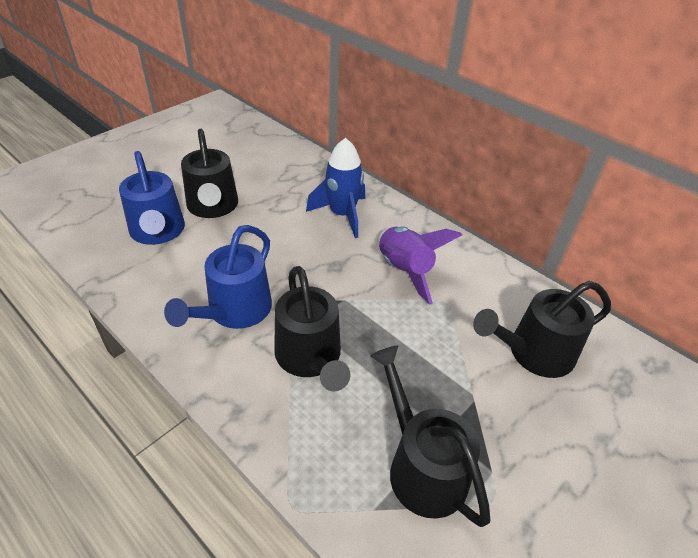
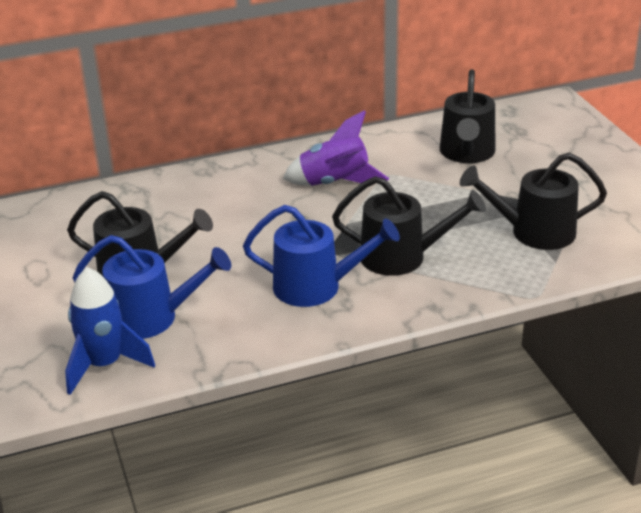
camera: 60 degrees left, 10 degrees down
(235, 311) = (316, 287): blue watering can -> blue watering can turned 45 degrees counterclockwise
(342, 215) = (228, 195): blue rocket -> blue rocket (104, 365)

